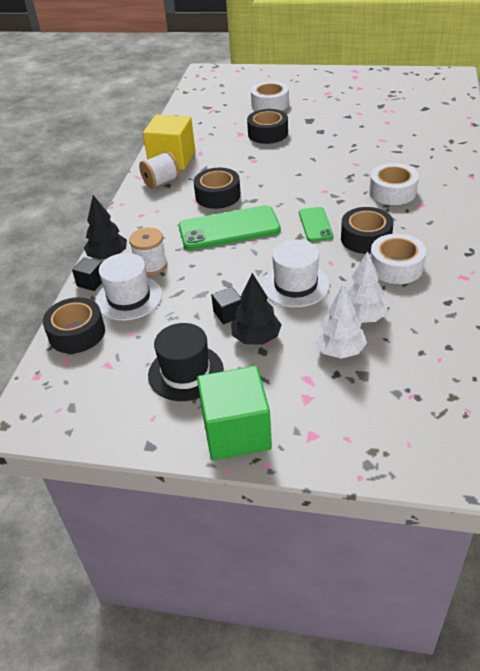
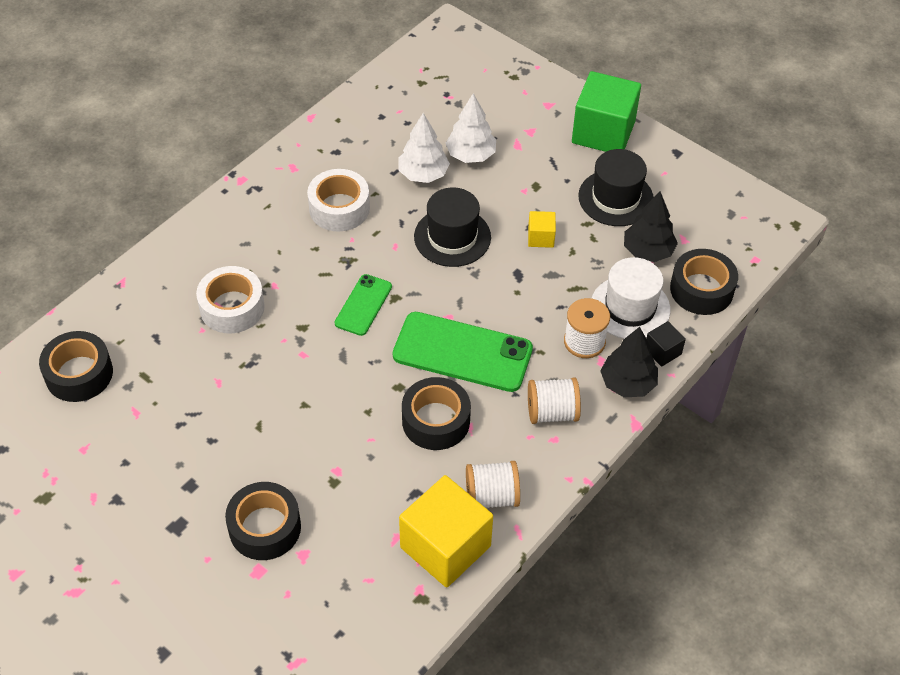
camera: 155 degrees left, 10 degrees up
(150, 225) = (552, 412): none -> white spool
(228, 314) = (540, 237): black cube -> yellow cube
(256, 338) = (532, 200): black tree -> black tree (648, 251)
(270, 104) = (190, 617): white tape -> none
(295, 285) = (452, 237): white hat -> black hat
(366, 238) = (331, 257): black tape -> black tape (79, 374)

